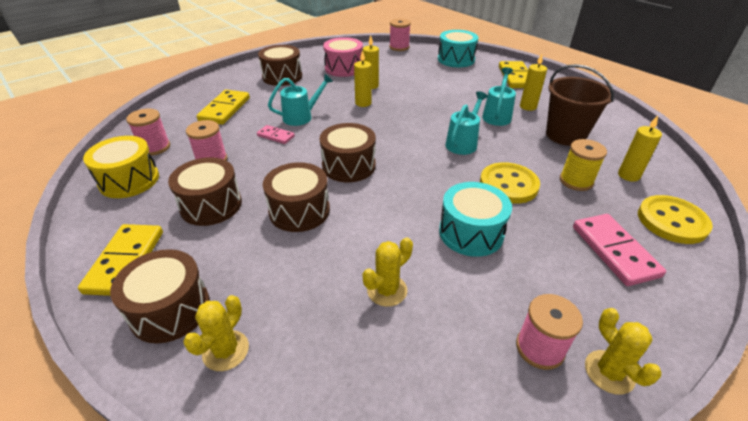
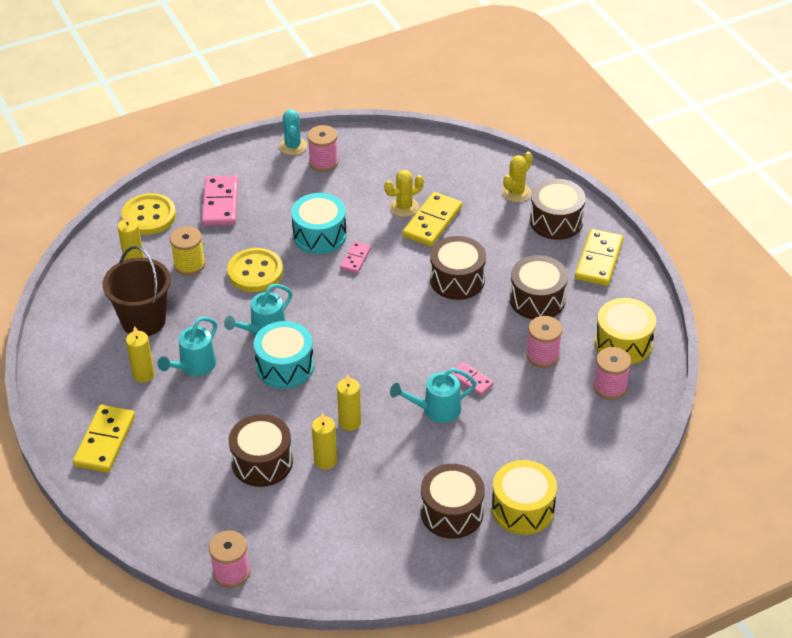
camera: 165 degrees left, 5 degrees up
(225, 109) = (535, 444): yellow domino -> yellow domino (432, 222)
(236, 83) = (523, 509): none -> yellow drum
(344, 68) = (350, 518): pink drum -> none
(348, 166) = (399, 321): brown drum -> brown drum (262, 462)
(417, 214) = (355, 259): none -> pink domino
(456, 59) = (159, 509): turquoise drum -> turquoise drum (285, 366)
(609, 372) = (293, 146): yellow cactus -> turquoise cactus

